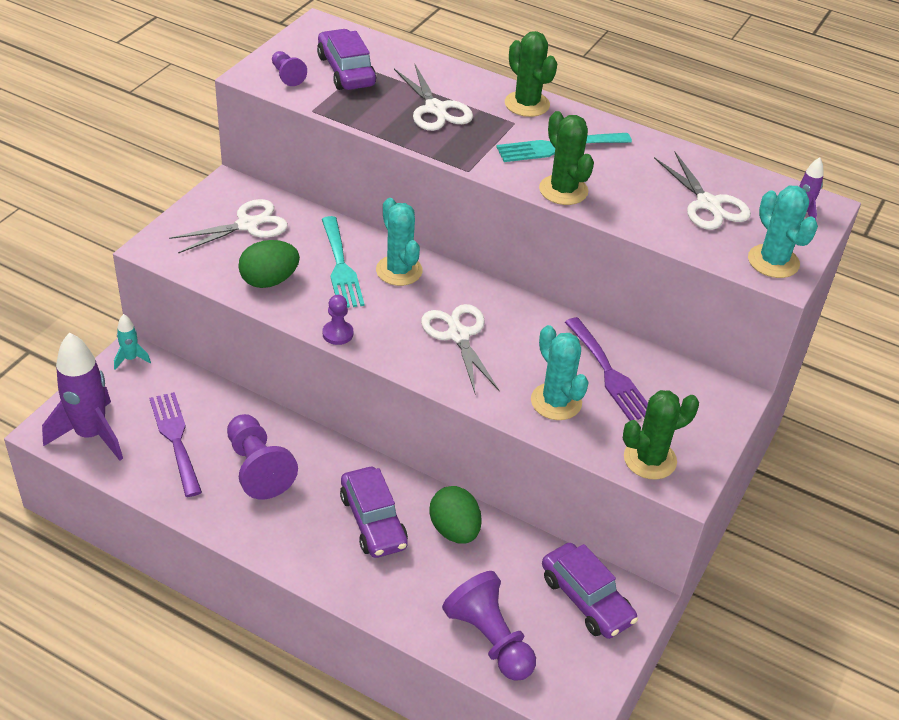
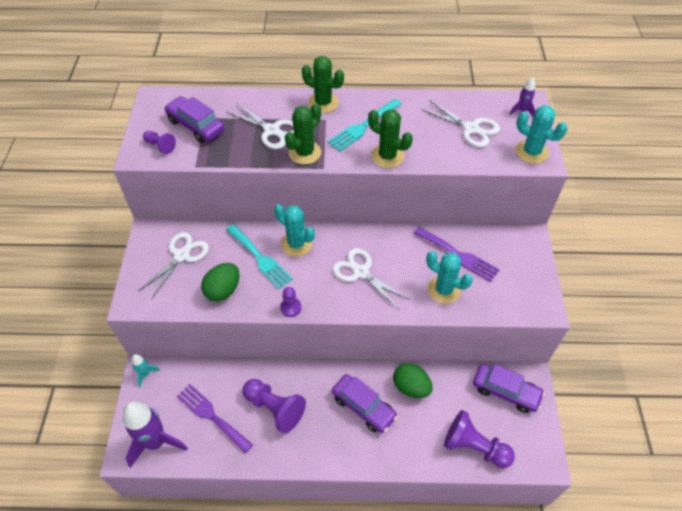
camera: 25 degrees left, 10 degrees up
(650, 459) = (516, 301): green cactus -> green cactus (305, 153)

